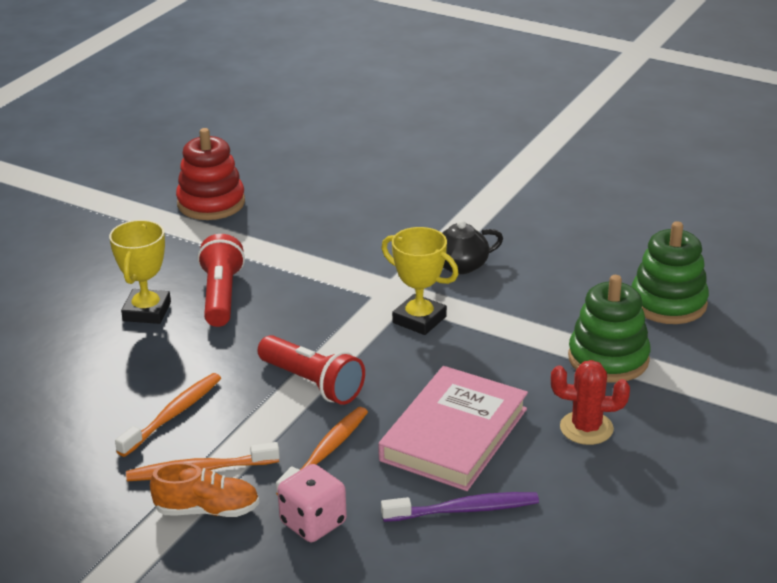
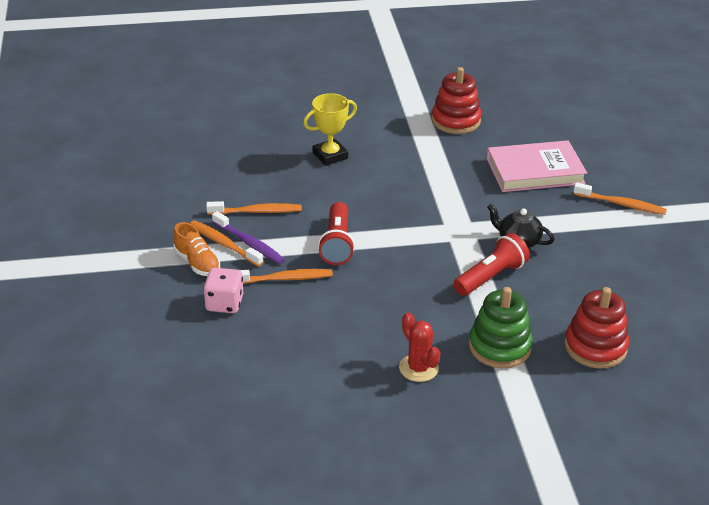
camera: 50 degrees right, 5 degrees up
(221, 296) = (375, 172): red flashlight -> red flashlight (491, 277)
(419, 320) = (443, 252): yellow trophy -> none
(454, 434) = (352, 318): pink book -> pink book (535, 171)
(464, 510) = (292, 353): purple toothbrush -> purple toothbrush (249, 243)
(478, 182) = (621, 204): none -> orange toothbrush
(668, 303) = (595, 347): green stacking toy -> red stacking toy

